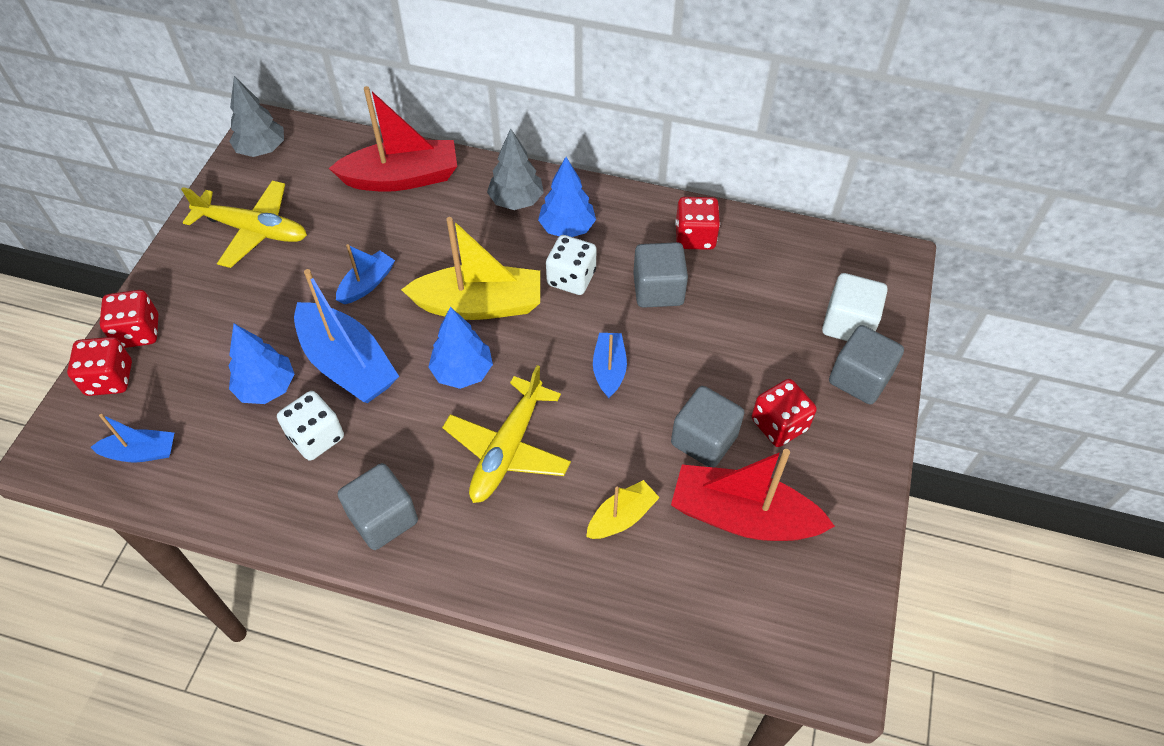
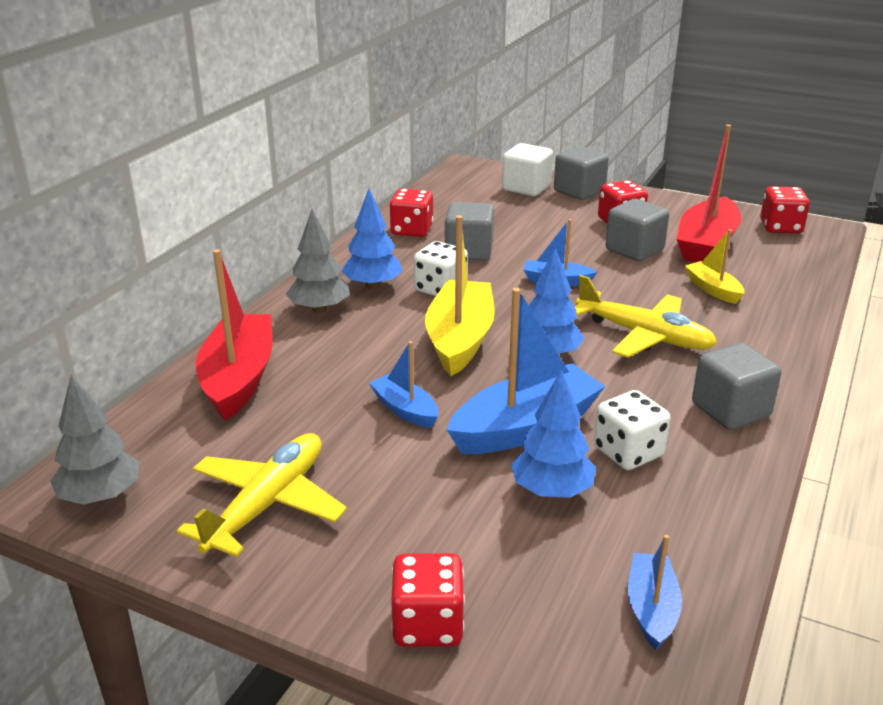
camera: 80 degrees left, 25 degrees down
(109, 379) = (515, 654): red dice -> red dice (780, 227)

